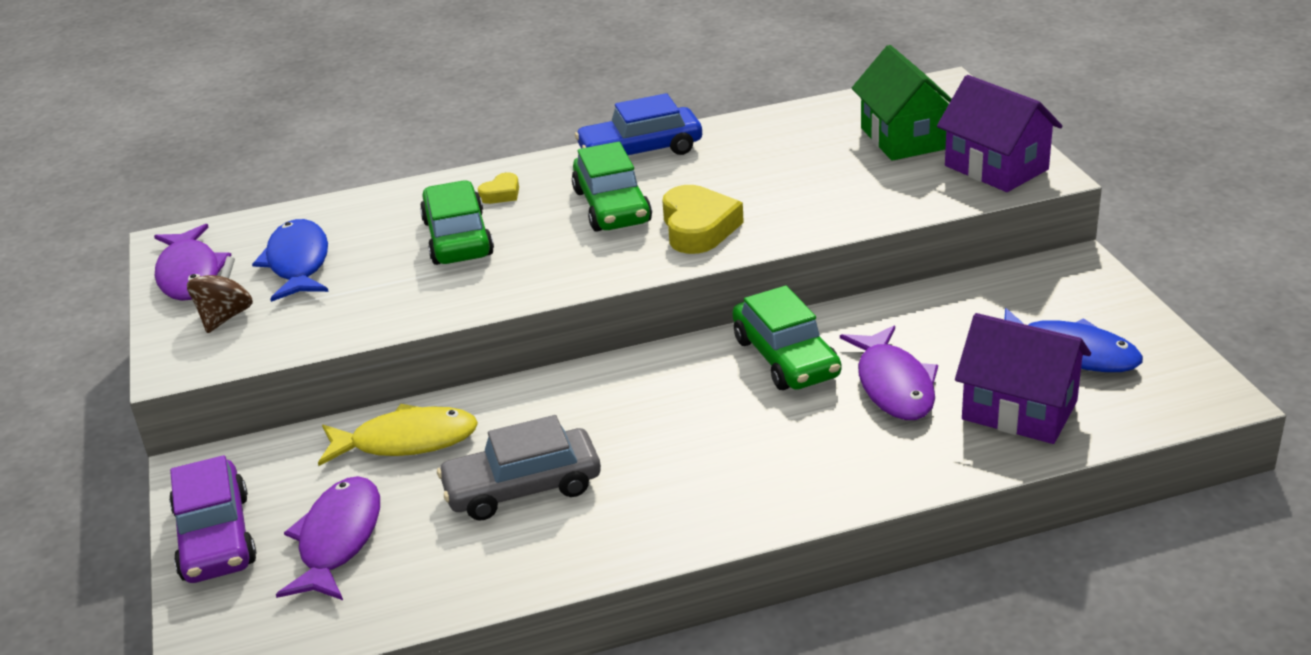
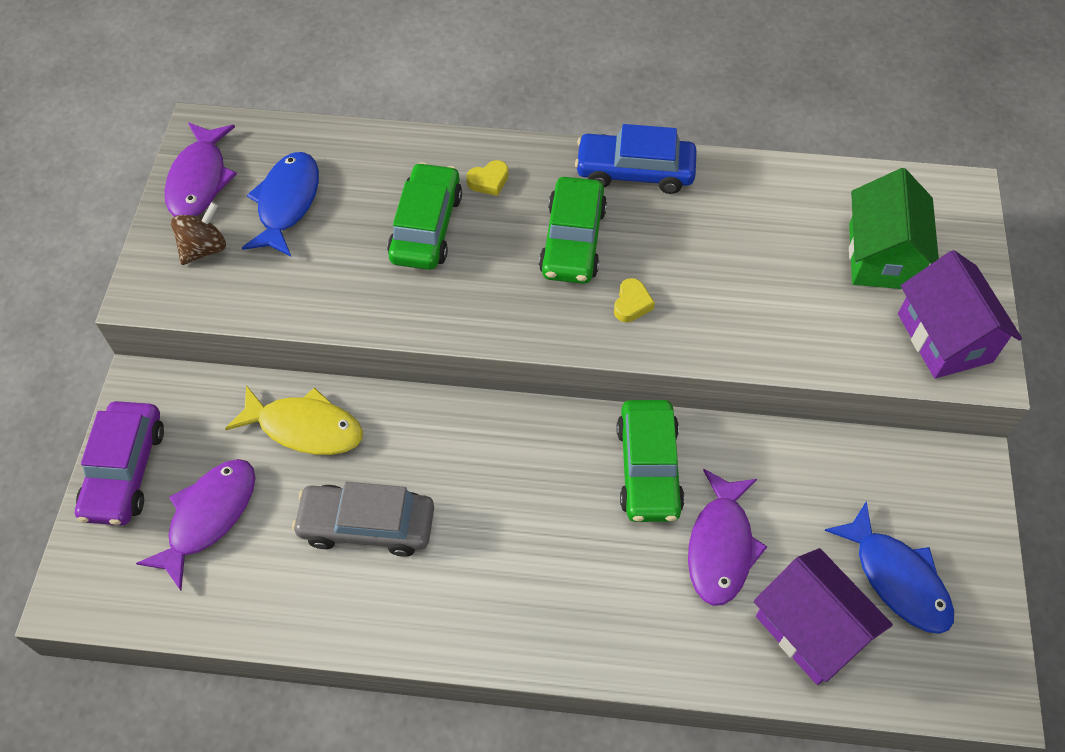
camera: 20 degrees right, 25 degrees up
(698, 228) = (632, 304): yellow heart -> yellow heart, size x0.51

